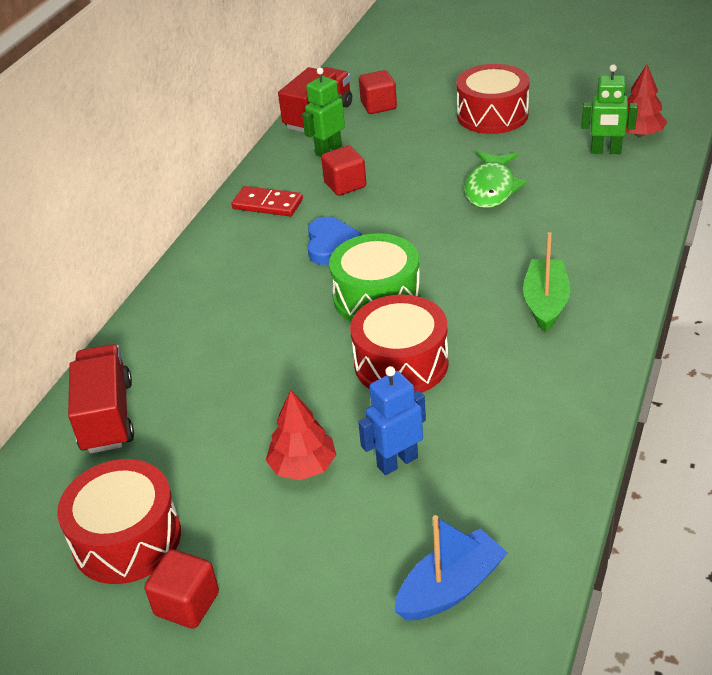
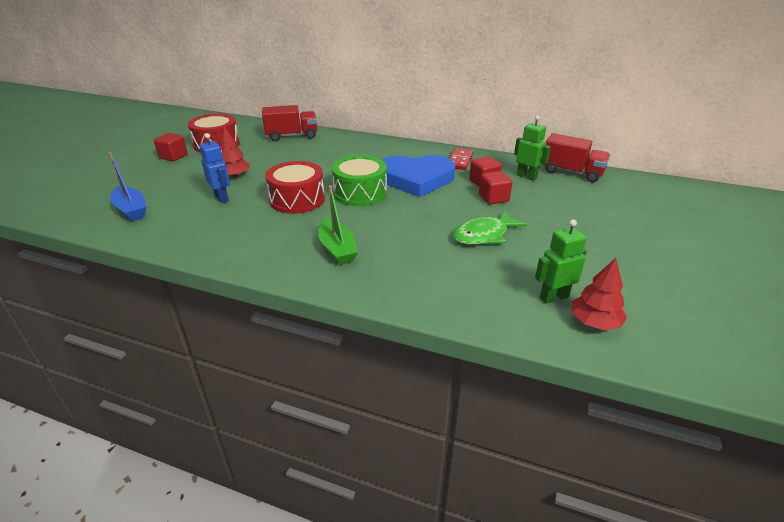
camera: 85 degrees right, 5 degrees down
(331, 244) = (416, 179): blue heart -> blue heart, size x1.89
(378, 106) = (596, 193): red cube -> red cube (493, 198)
(491, 188) = (484, 235): green fish -> green fish turned 45 degrees counterclockwise
(492, 115) = (600, 240): red drum -> none
(545, 303) = (337, 250): green boat -> green boat turned 60 degrees clockwise
(606, 151) = (553, 297): green robot -> green robot turned 60 degrees clockwise

